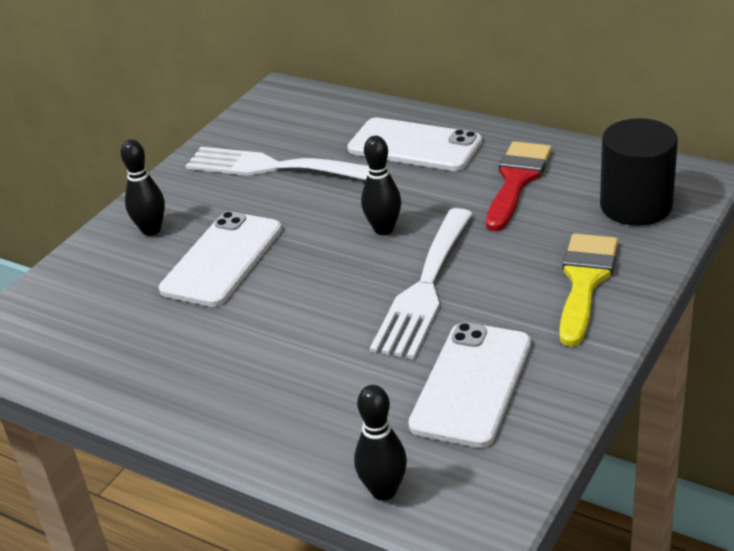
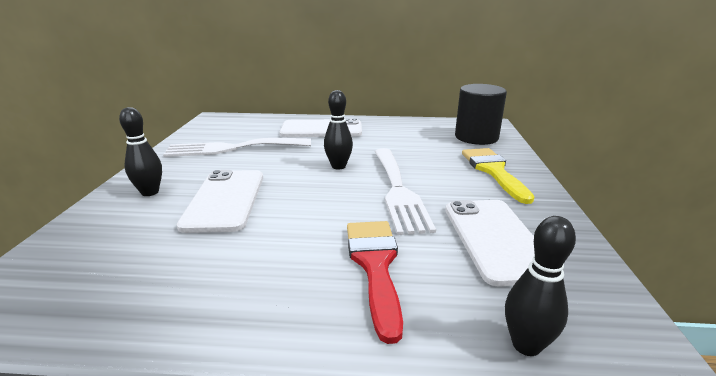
camera: 30 degrees left, 10 degrees down
(516, 180) = (398, 136): red brush -> red brush (375, 265)

